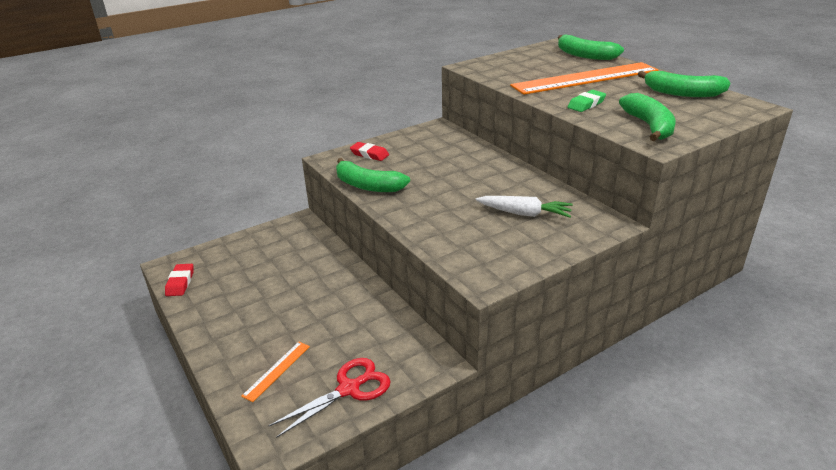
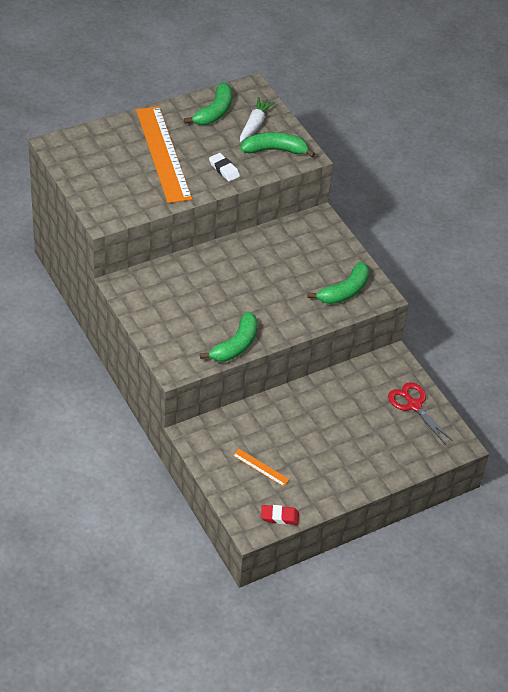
camera: 90 degrees left, 15 degrees up
(277, 370) = (393, 444): orange ruler -> orange ruler (260, 467)
(369, 154) = (172, 340): red eraser -> none
(525, 214) = (299, 258): white carrot -> white carrot (255, 124)
(584, 55) = (99, 137): green banana -> green banana (344, 291)
(586, 104) = (224, 169): green eraser -> white eraser

